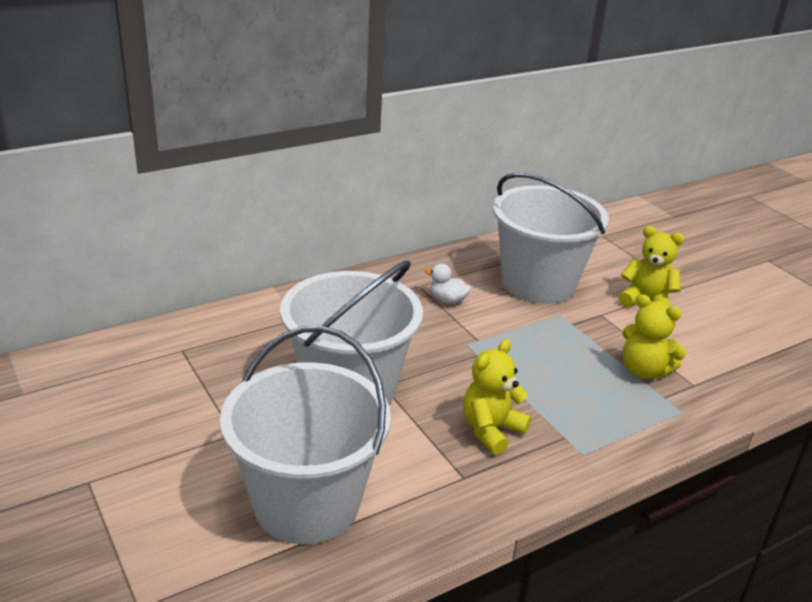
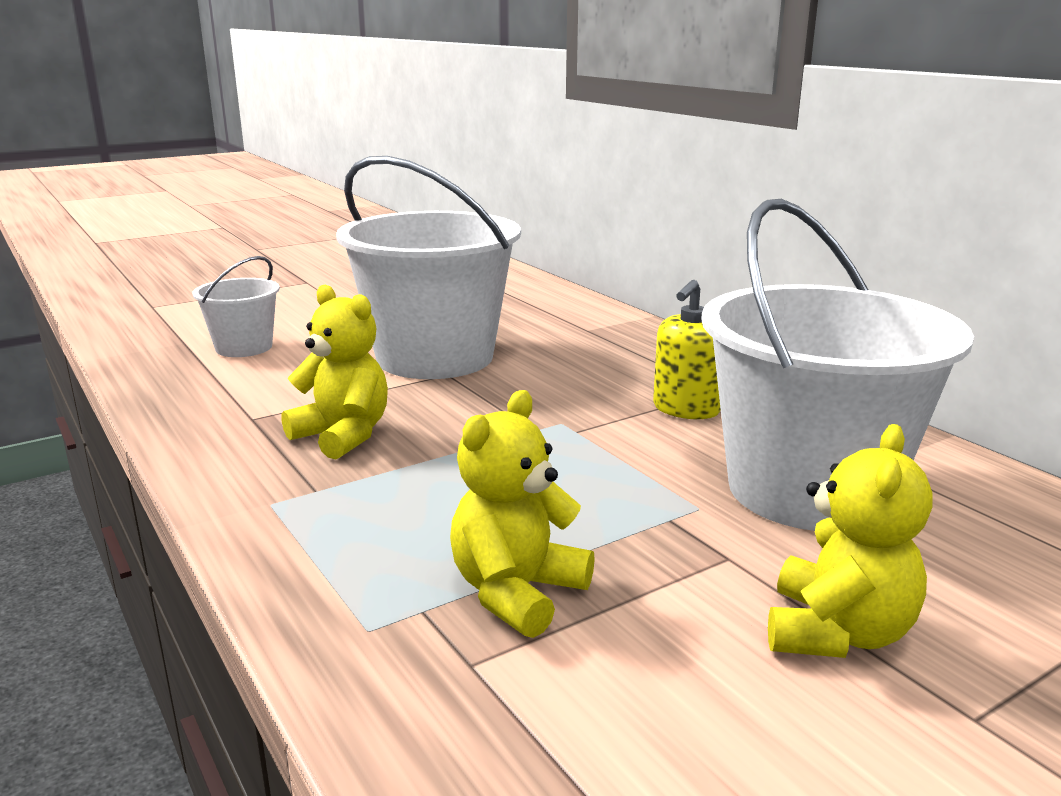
camera: 90 degrees right, 10 degrees down
(306, 503) = (244, 347): white bucket -> white bucket, size x0.48
(447, 300) = (686, 409): white duck -> yellow soap dispenser

